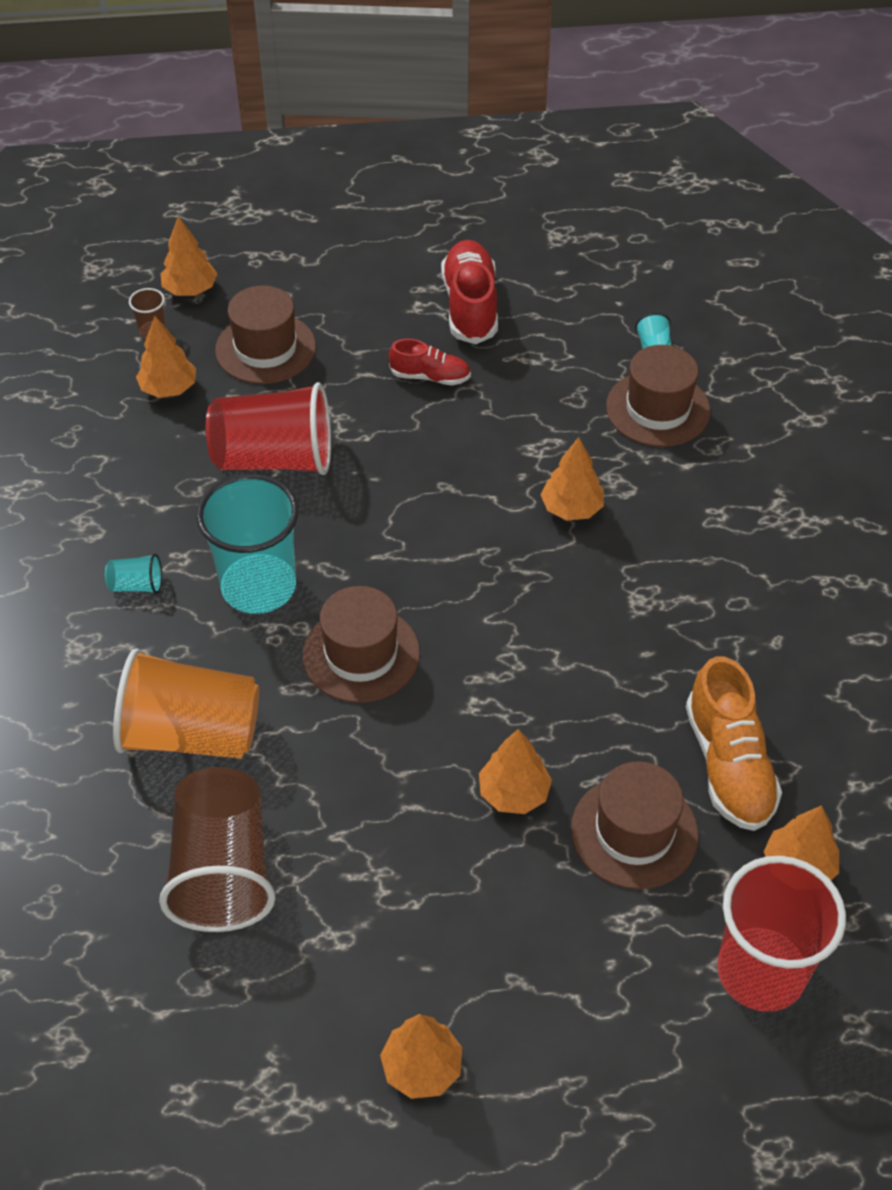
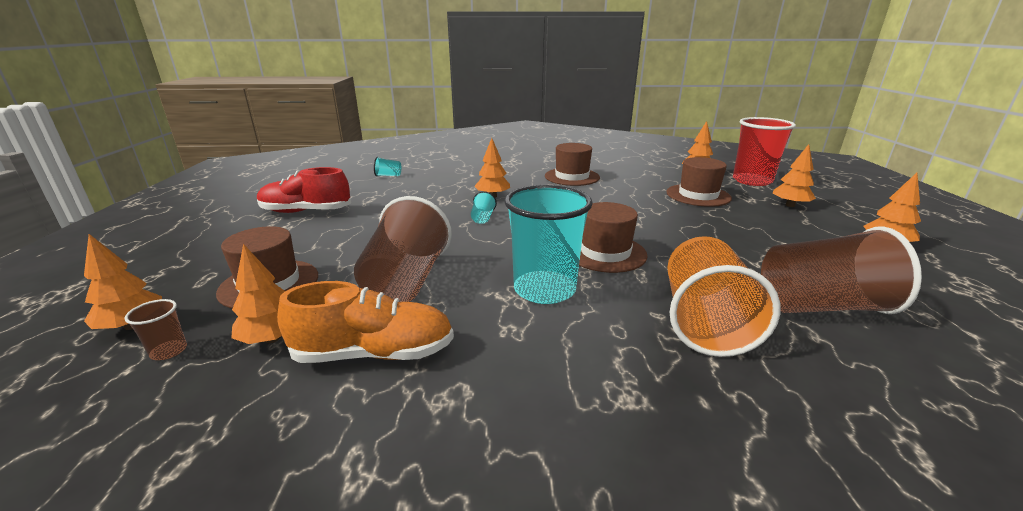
camera: 85 degrees left, 25 degrees down
(137, 585) = (540, 356): turquoise cup -> turquoise cup (482, 218)
(274, 458) = (406, 281): red cup -> brown cup
(430, 376) = (361, 225): red shoe -> none
(514, 793) = (691, 217): orange tree -> orange tree (790, 205)
(657, 409) = (430, 177): brown hat -> brown hat (572, 177)
(728, 765) = (650, 179): orange shoe -> orange shoe (374, 353)

